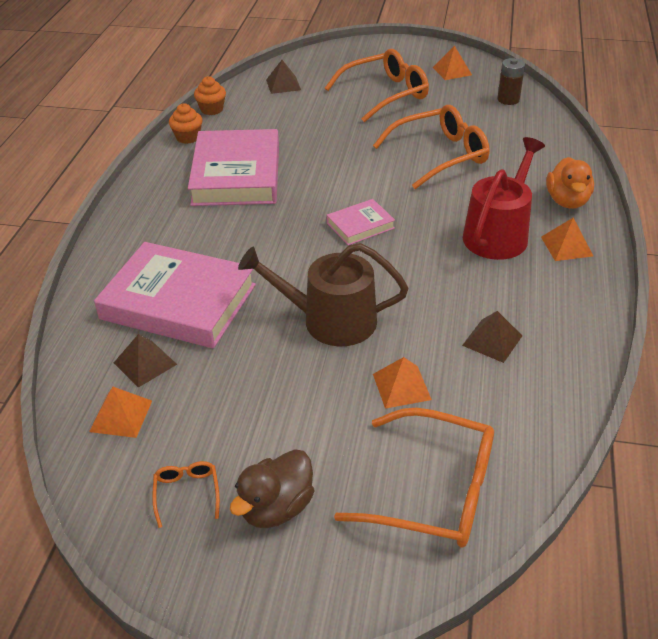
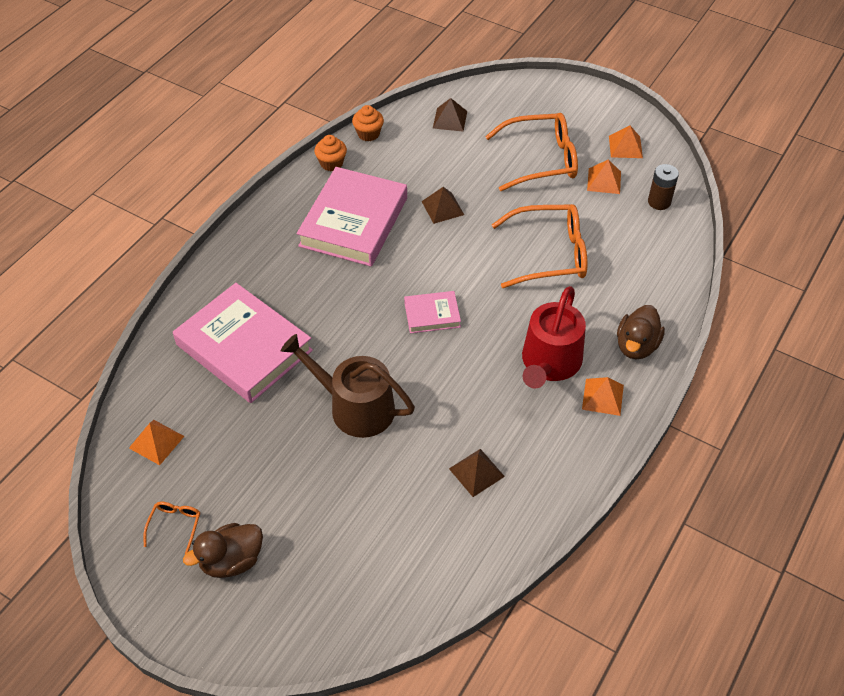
camera: 20 degrees right, 10 degrees up
(145, 363) = (193, 399): brown pyramid -> brown pyramid (442, 208)
(401, 386) = (378, 490): orange pyramid -> orange pyramid (604, 181)
(433, 490) = (351, 590): orange glasses -> none
(498, 234) = (549, 363): red watering can -> red watering can turned 150 degrees clockwise
(567, 201) = (636, 346): orange duck -> brown duck

